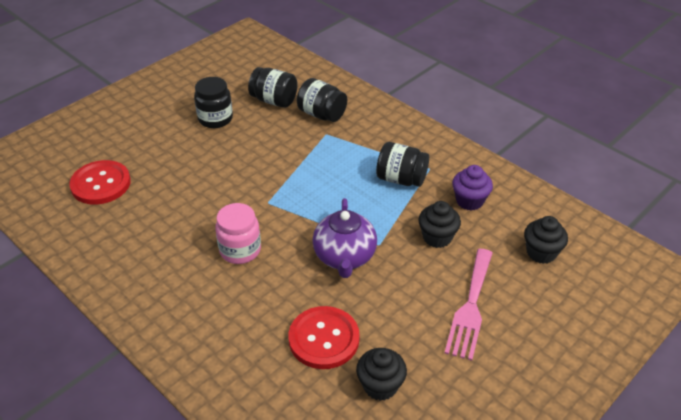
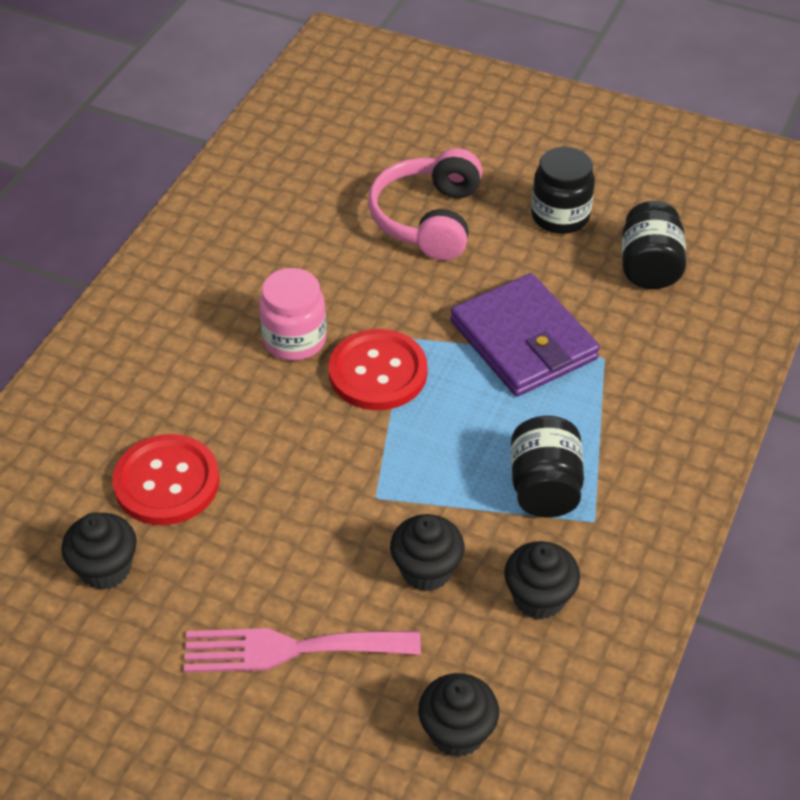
camera: 70 degrees right, 5 degrees up
(101, 184) = (355, 156): red button -> red button (378, 372)
(180, 168) = (428, 219): none -> pink headphones
(297, 158) = (523, 340): none -> purple wallet
(322, 114) = (651, 337): black jar -> none
(344, 257) = (330, 462): purple teapot -> none
(469, 201) = (539, 598): purple cupcake -> black cupcake

